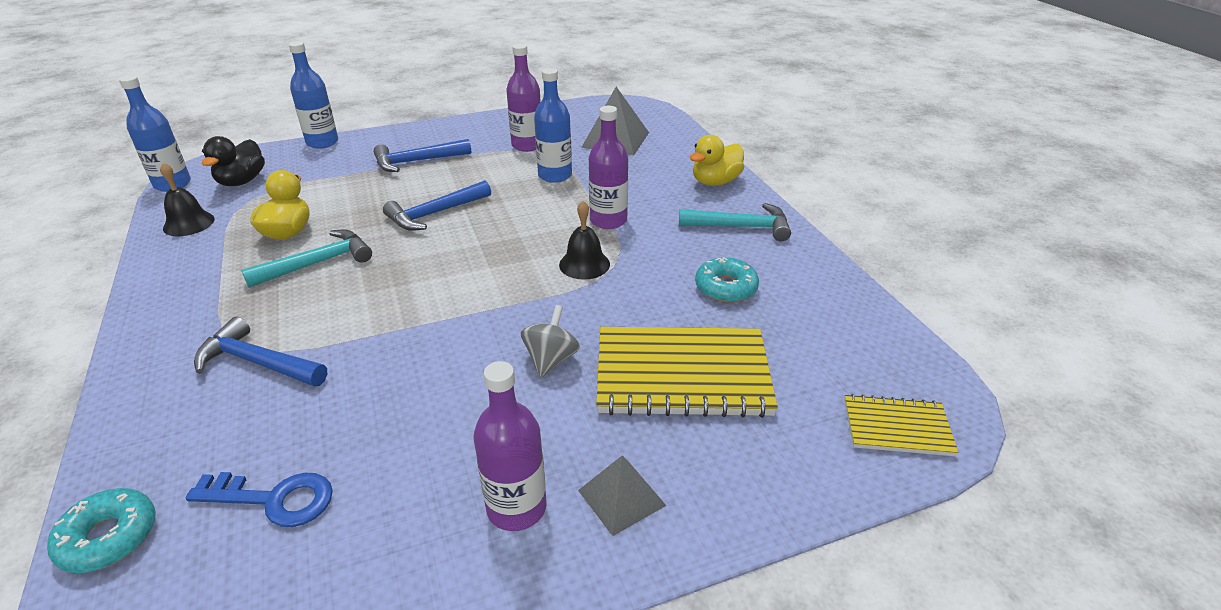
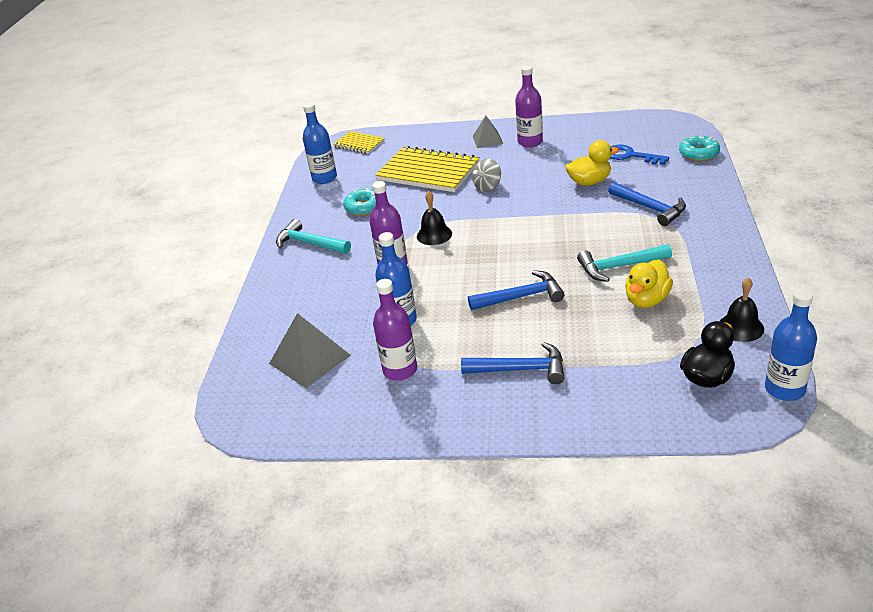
camera: 150 degrees left, 0 degrees up
(322, 142) = (624, 431): blue bottle -> blue bottle (324, 178)
(715, 182) = (280, 286): yellow duck -> yellow duck (589, 182)

